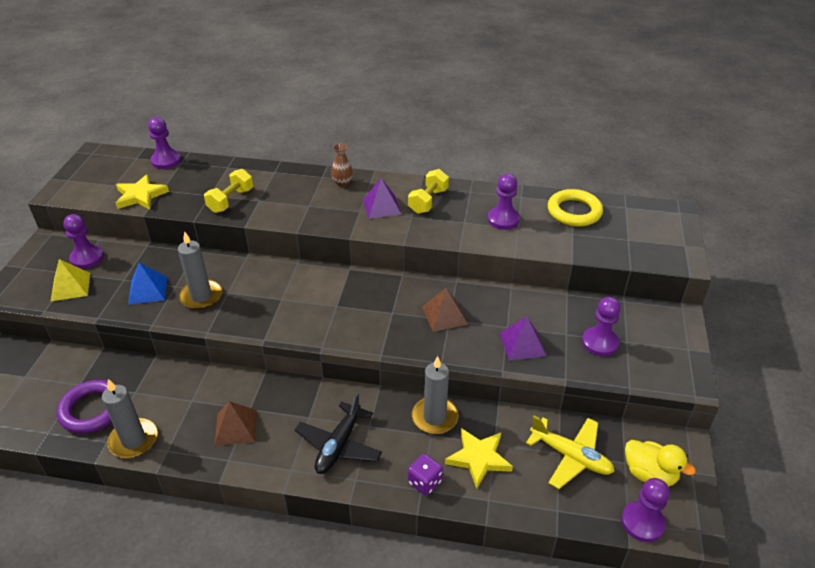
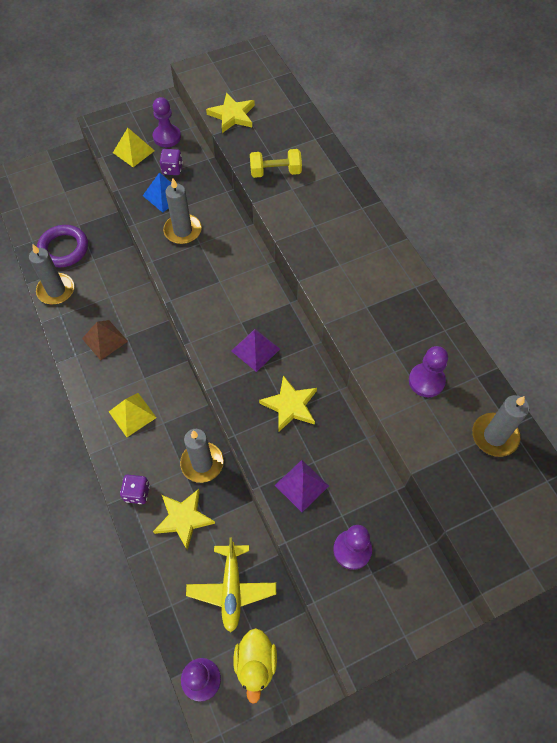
camera: 55 degrees right, 20 degrees up
(127, 271) = (172, 169): none -> purple dice
(166, 161) = (286, 97): purple pawn -> none
(339, 445) = (132, 414): black plane -> yellow pyramid
(342, 183) = (366, 228): brown vase -> none
(382, 206) = (360, 276): purple pyramid -> purple pyramid (255, 350)
(428, 201) = (399, 306): yellow dumbbell -> none
(444, 315) = (290, 405): brown pyramid -> yellow star
(574, 211) = (494, 436): yellow ring -> grey candle

